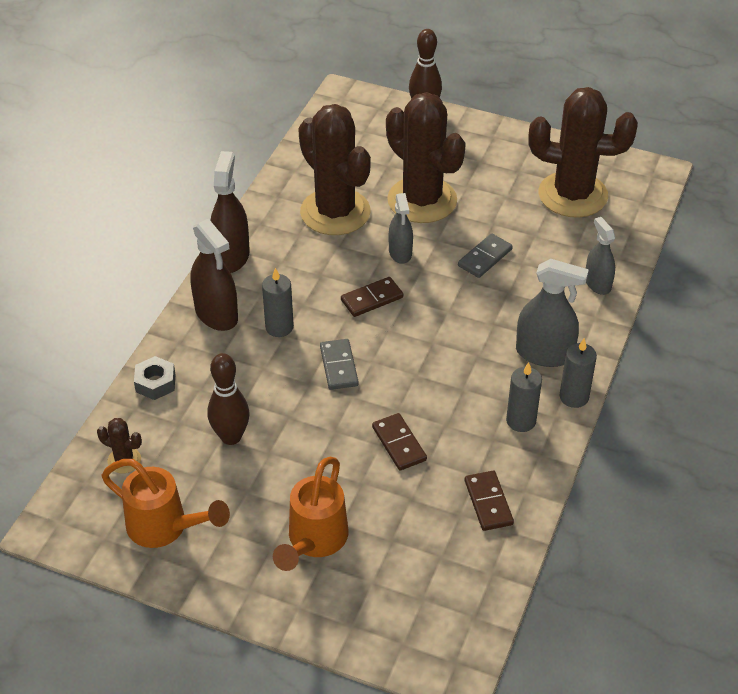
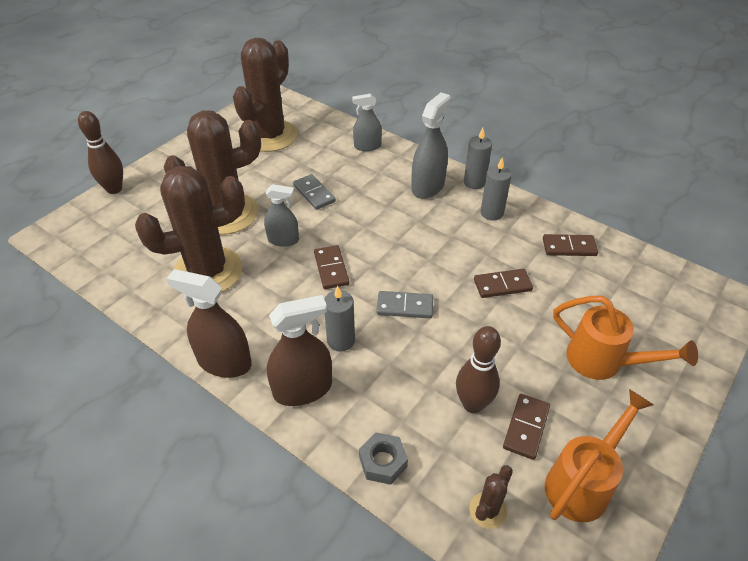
camera: 75 degrees left, 0 degrees up
(215, 480) = (526, 427): none -> brown domino

